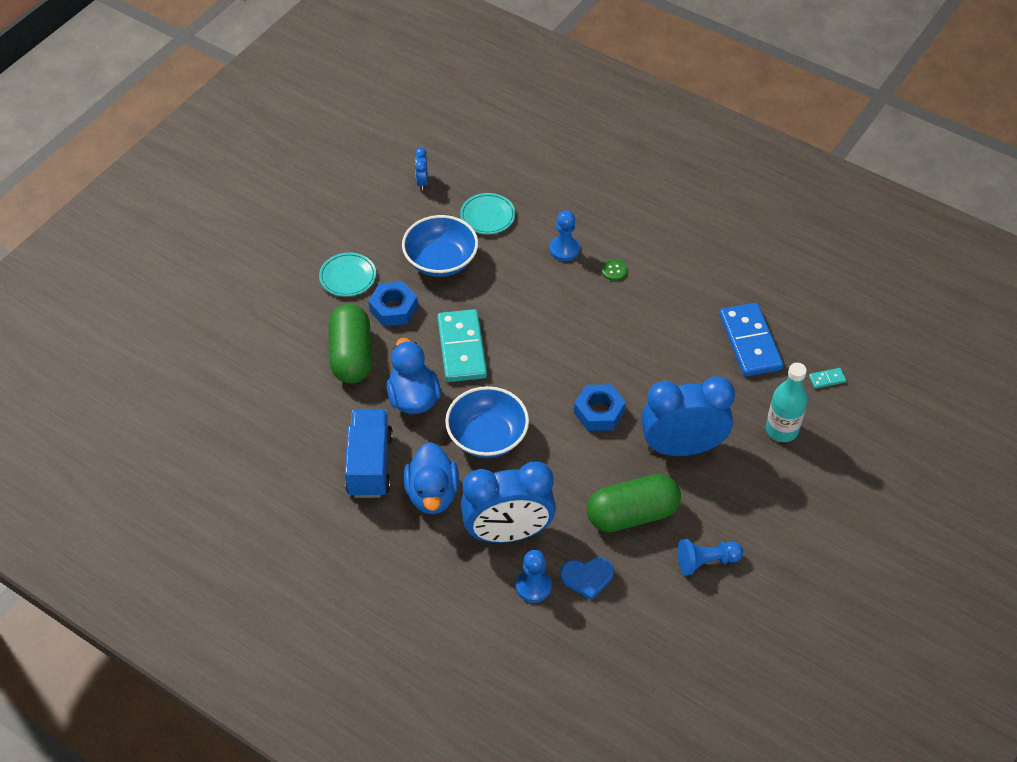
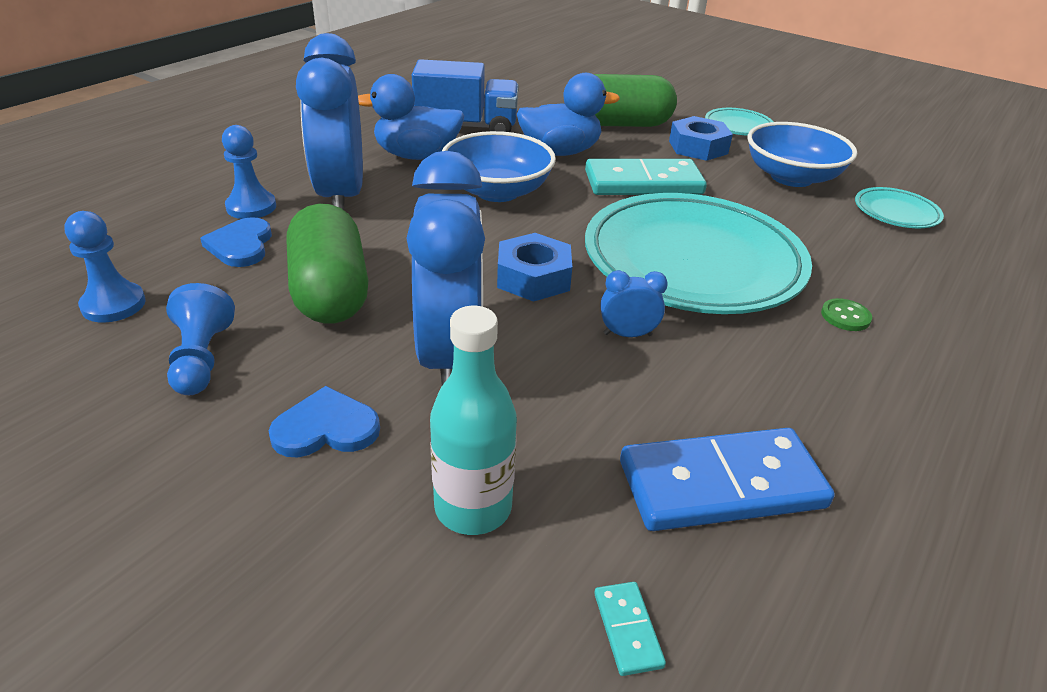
camera: 90 degrees right, 15 degrees down
(422, 182) = (927, 172): blue clock -> blue clock (627, 334)
(564, 249) = (867, 271): blue pawn -> blue pawn (113, 305)
(568, 331) = (692, 262): none -> turquoise plate
(746, 492) = (326, 428): none -> blue heart

